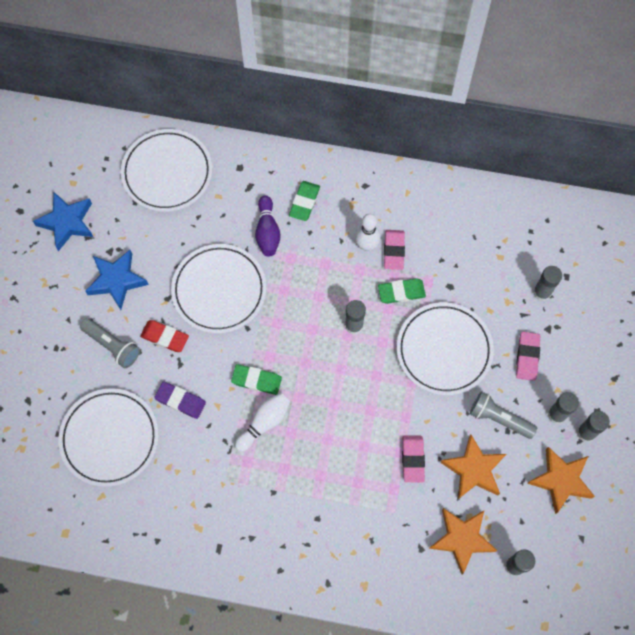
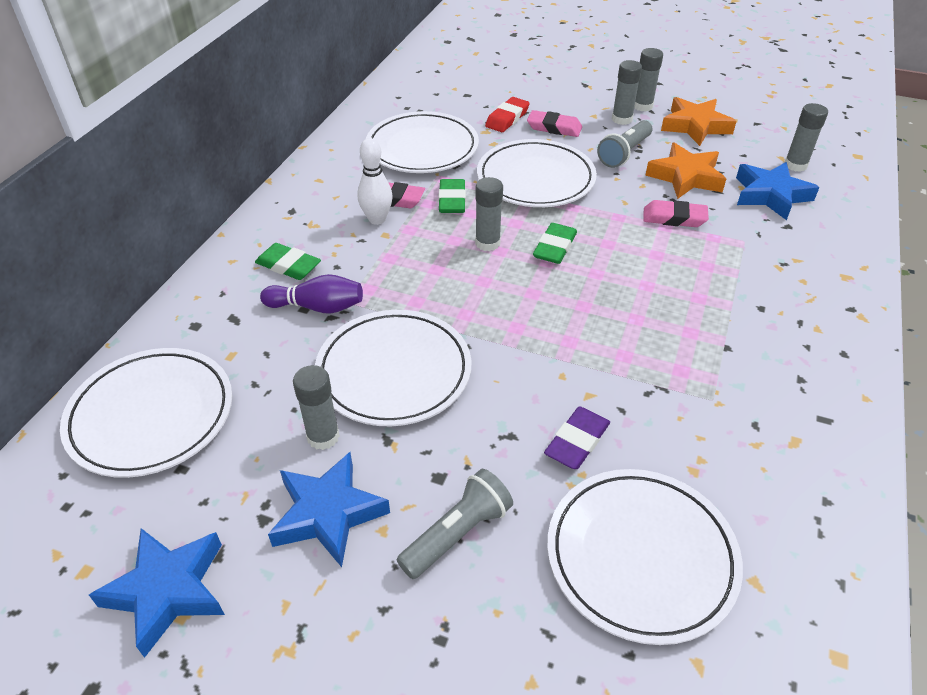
camera: 80 degrees left, 25 degrees down
(165, 337) = (458, 451): red eraser -> red eraser (507, 118)
(256, 380) = (553, 345): green eraser -> green eraser (555, 247)
(264, 423) = (620, 345): white bowling pin -> none
(462, 539) = (770, 195): orange star -> blue star
(469, 256) = (422, 148): none -> white plate
(542, 292) = (481, 110): grey glue stick -> grey glue stick (323, 437)

